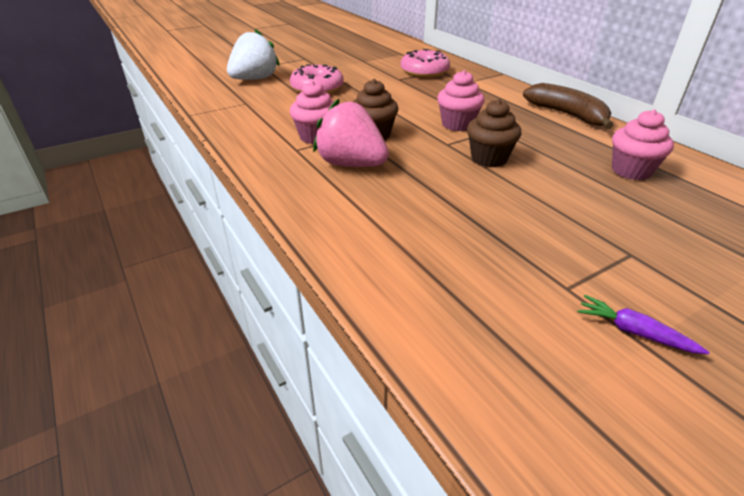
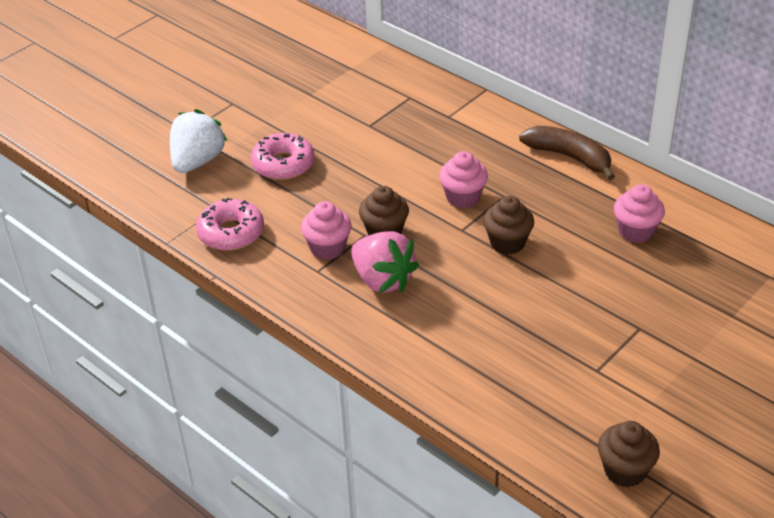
camera: 15 degrees left, 5 degrees up
(351, 164) = (382, 280): pink strawberry -> pink strawberry turned 150 degrees counterclockwise
(424, 72) = (394, 104): pink donut -> pink donut (231, 233)
(593, 441) = (625, 470): none -> brown cupcake
(634, 332) = (644, 395): purple carrot -> none

